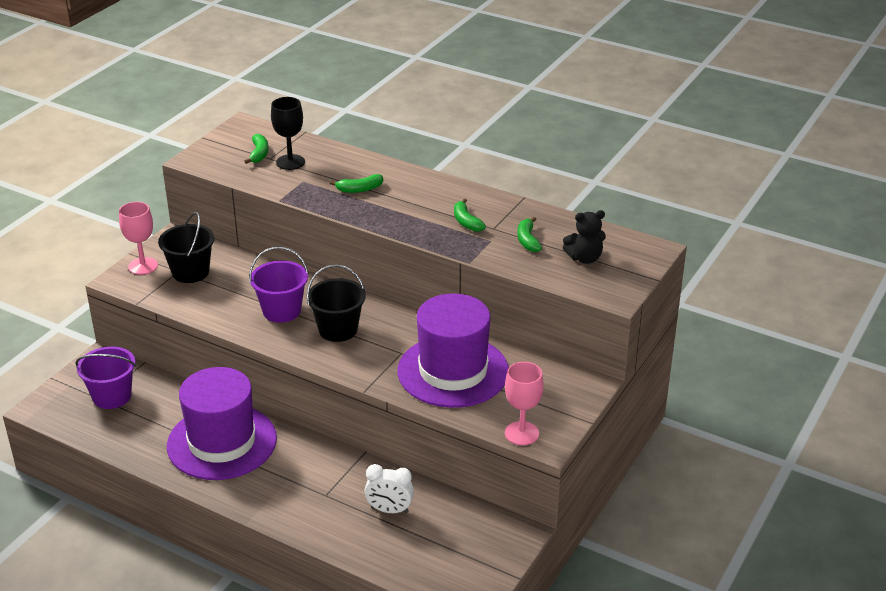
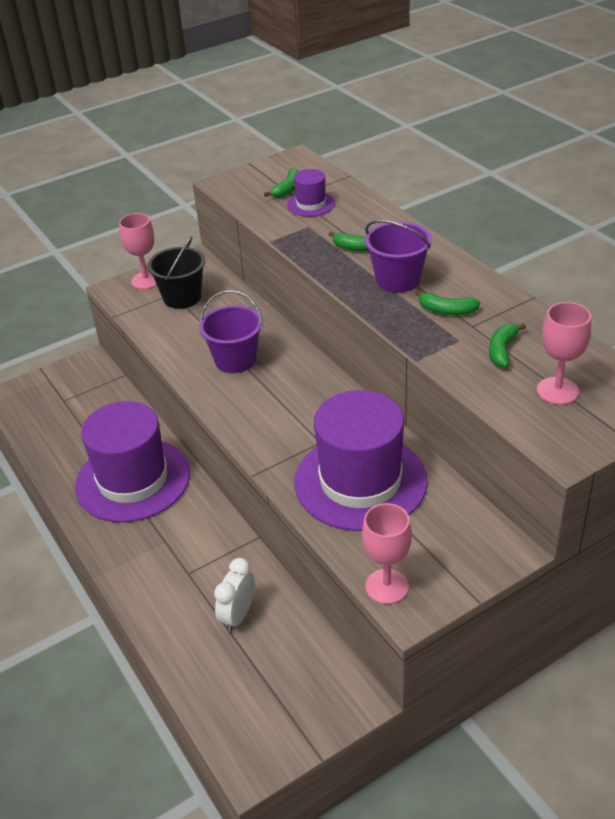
camera: 30 degrees right, 5 degrees up
(112, 396) = (74, 401): purple bucket -> purple bucket (398, 280)
(290, 162) = (311, 204): black goblet -> purple hat
(338, 329) = (275, 396): black bucket -> none
(389, 510) = (238, 615): white clock -> white clock turned 75 degrees clockwise
(466, 222) = (446, 311): green banana -> green banana turned 75 degrees counterclockwise
(584, 258) = (557, 391): black teddy bear -> pink goblet

